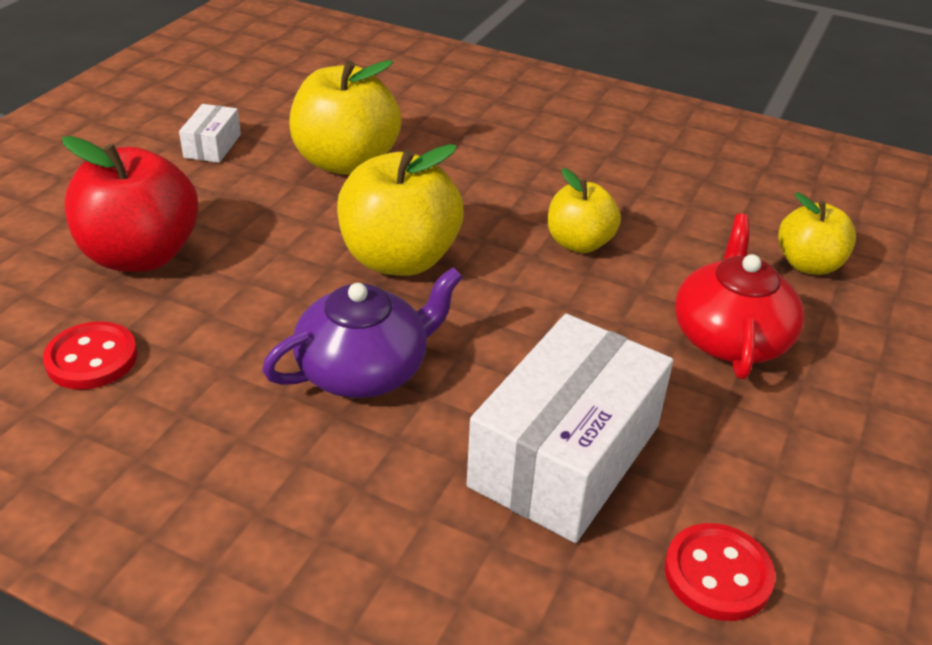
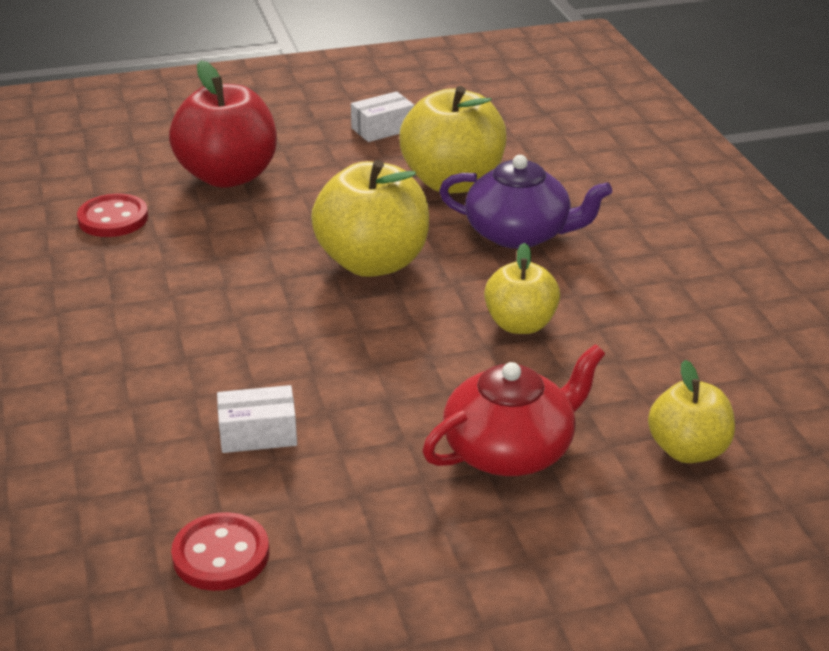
camera: 50 degrees right, 5 degrees down
(365, 369) = (235, 312): purple teapot -> purple teapot (519, 234)
(565, 455) = (258, 434): white box -> white box, size x0.45

